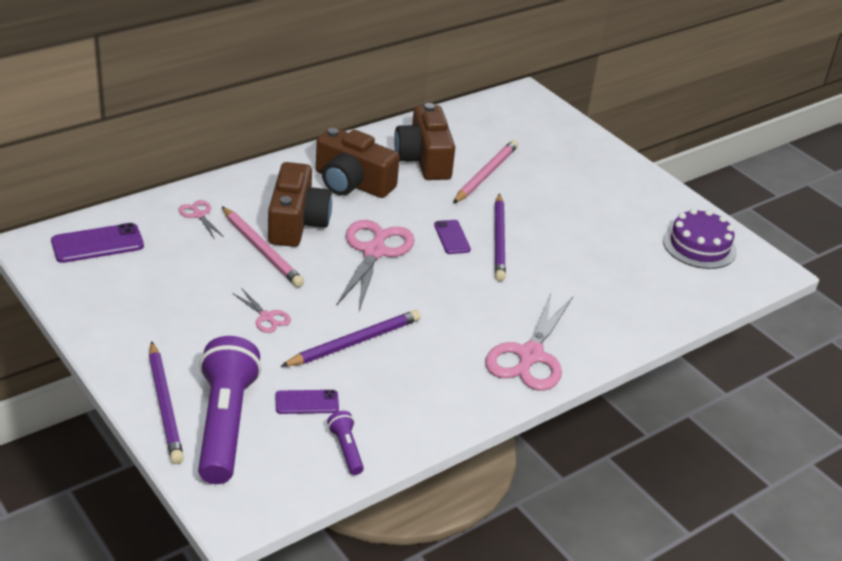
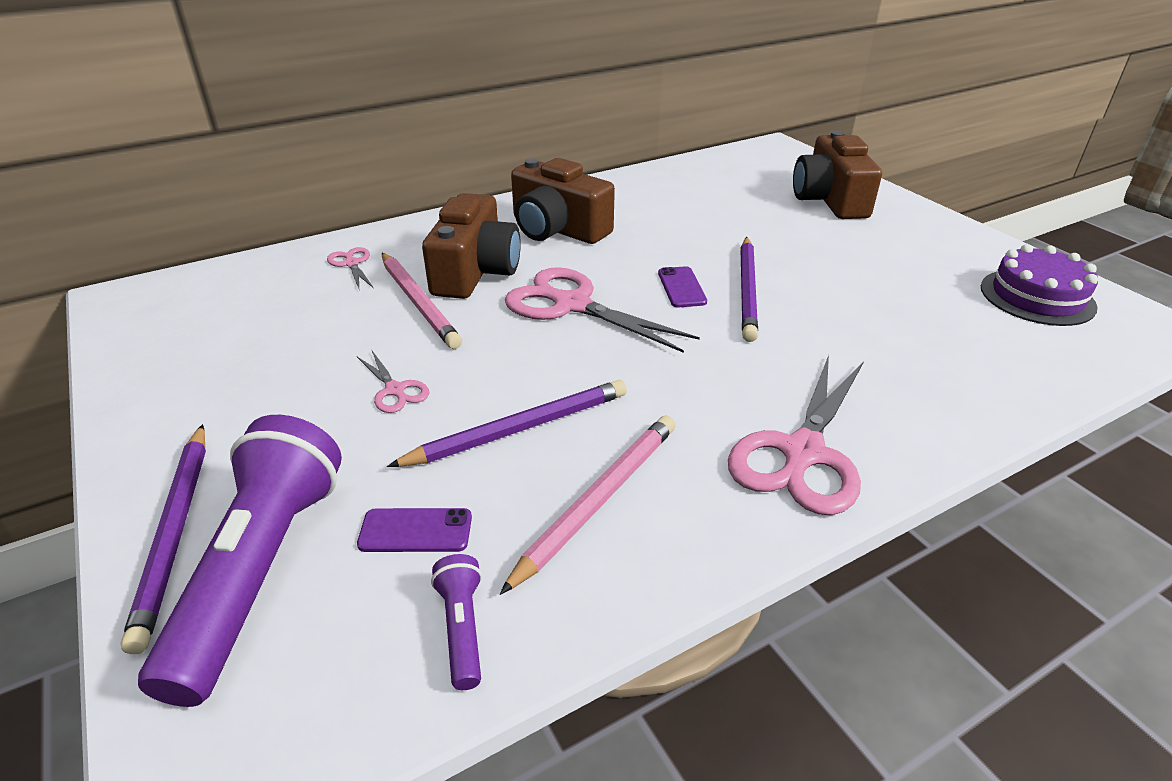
camera: 10 degrees right, 0 degrees up
(97, 244) = (205, 296): purple phone -> none
(374, 252) = (572, 305): pink scissors -> pink scissors turned 75 degrees counterclockwise
(424, 159) = (651, 205): brown camera -> brown camera (830, 200)
(486, 175) = (728, 219): pink pencil -> pink pencil (598, 500)

